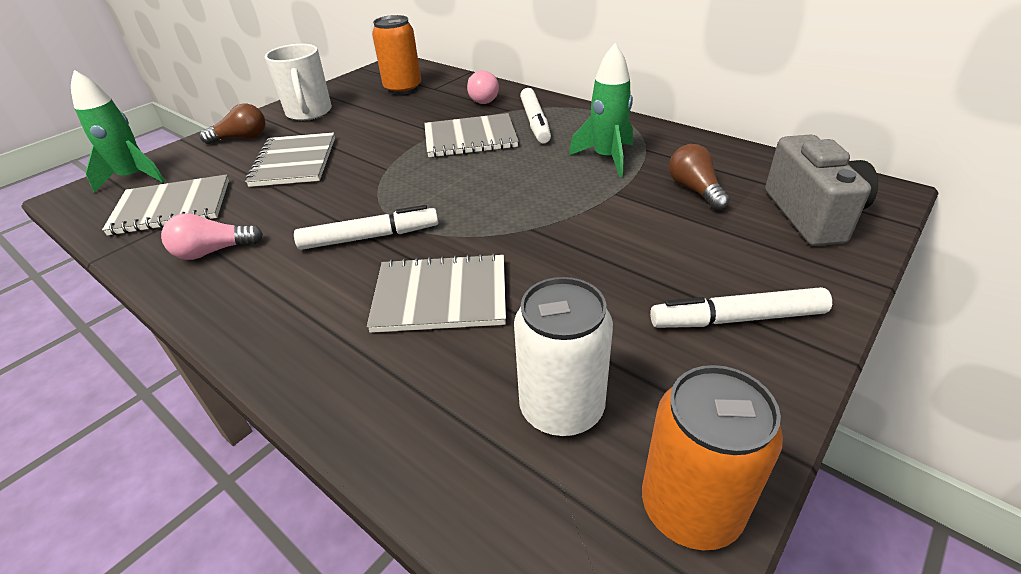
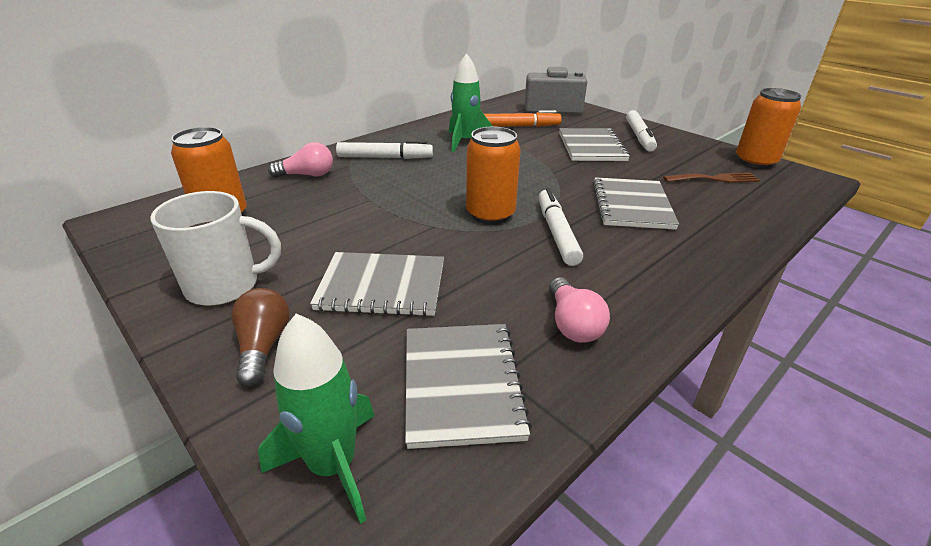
camera: 85 degrees left, 5 degrees down
(410, 194) = (490, 214): none -> orange can
(470, 138) = (395, 185): grey notebook -> grey notebook (591, 147)
(561, 408) = (715, 179): white can -> brown fork
(694, 190) = (518, 126): brown light bulb -> orange marker

